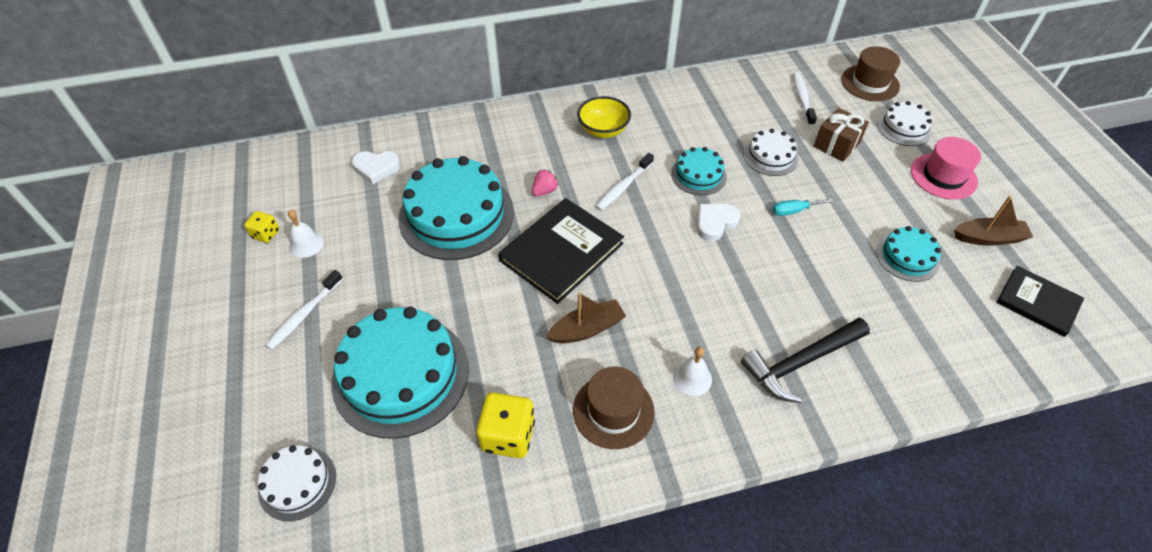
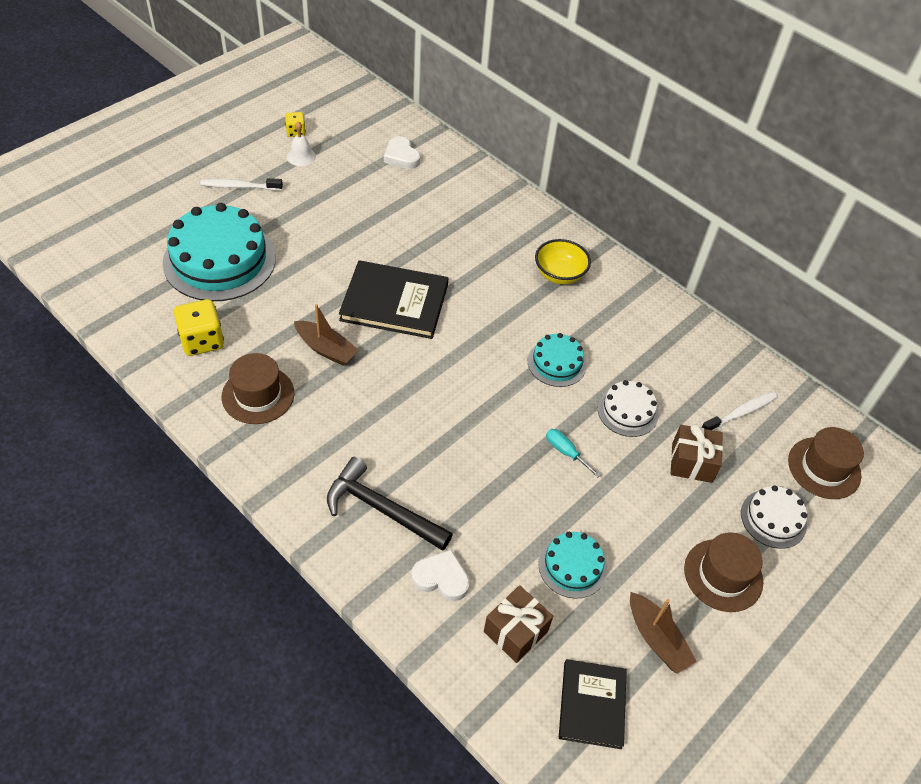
camera: 55 degrees right, 0 degrees up
(297, 483) = (110, 249): white cake -> none
(456, 215) = (388, 223): turquoise cake -> none
(544, 191) = (454, 265): pink strawberry -> none
(623, 187) = (499, 314): white toothbrush -> none
(692, 378) = (319, 435): white bell -> none
(715, 223) = (504, 395): white heart -> white heart (441, 578)
(943, 176) = (723, 575): pink hat -> brown hat
(959, 321) = (515, 631): none -> brown gift

